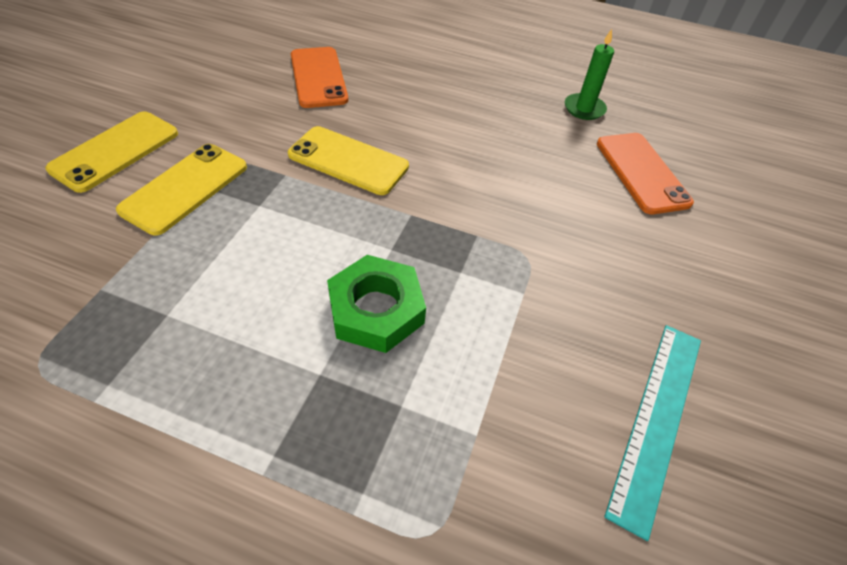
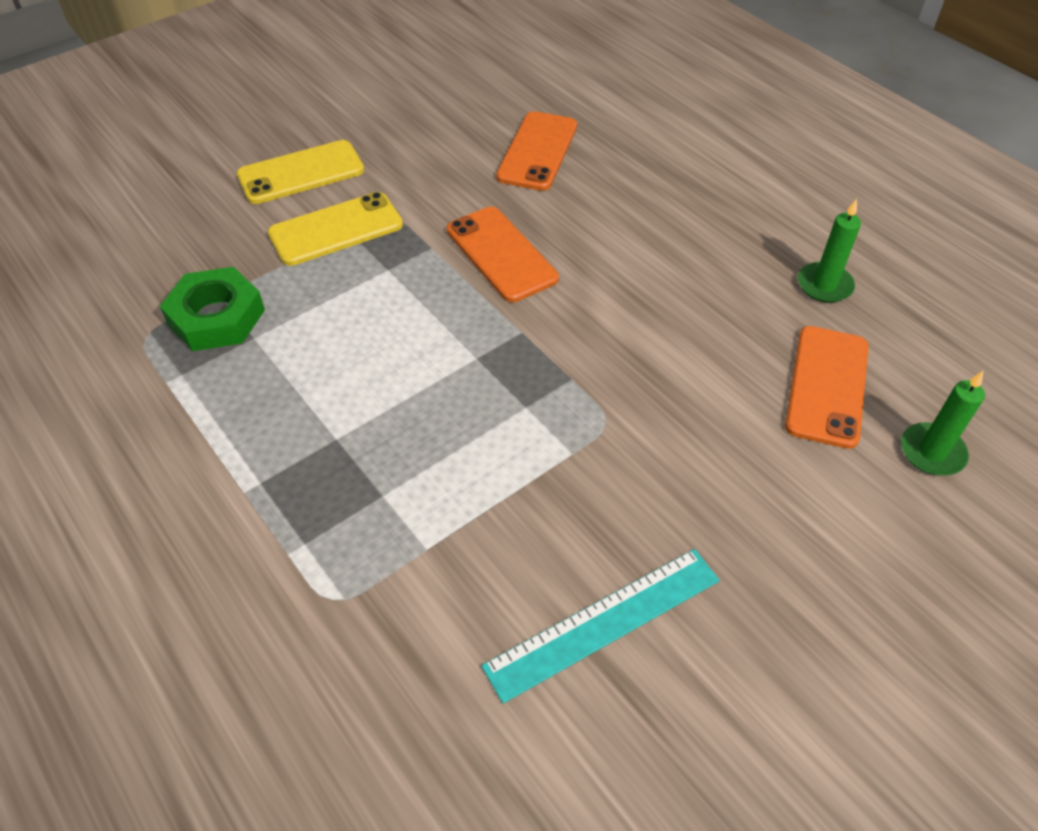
camera: 35 degrees right, 0 degrees up
(348, 161) = (501, 254): yellow phone -> orange phone
(376, 310) = (421, 407): green nut -> green nut (216, 317)
(733, 190) = (932, 452): none -> green candle

